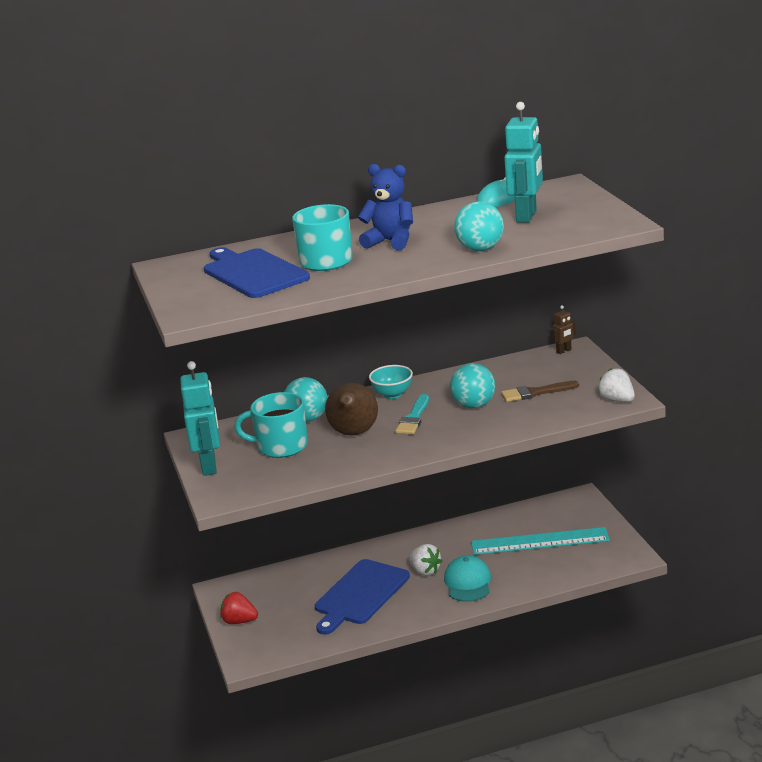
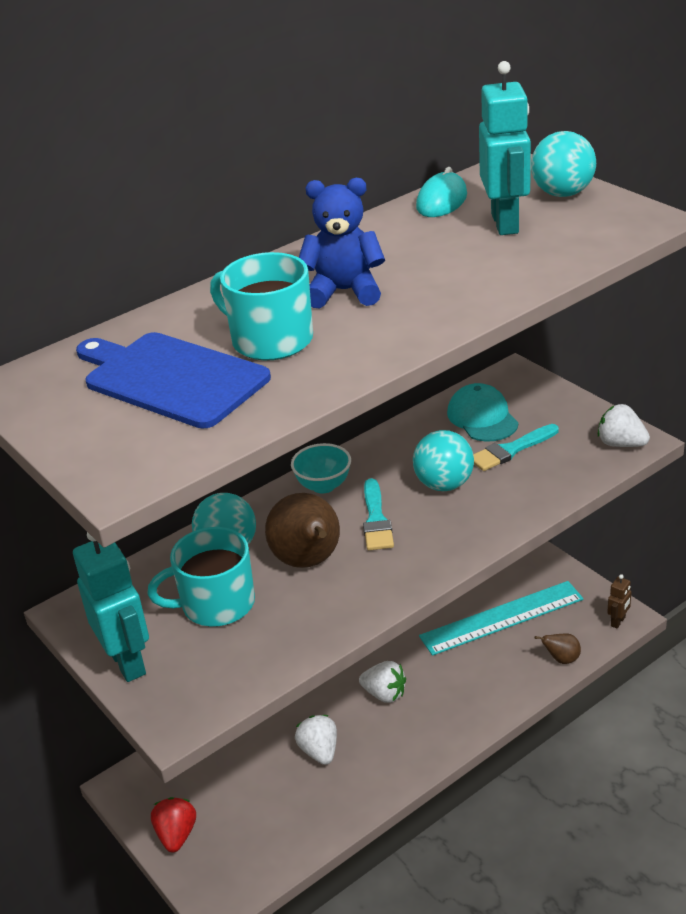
camera: 20 degrees left, 10 degrees up
(239, 621) = (176, 835): red strawberry -> red strawberry turned 90 degrees clockwise
(360, 595) = (319, 751): blue cutting board -> white strawberry
(468, 582) = (448, 700): turquoise cap -> turquoise cap (482, 418)
(480, 249) = (488, 287): turquoise ball -> turquoise ball (562, 193)
(535, 393) = (511, 450): brown brush -> turquoise brush
(564, 351) = (503, 380): brown robot -> brown robot (618, 621)
(567, 574) = (561, 659): none -> brown pear

